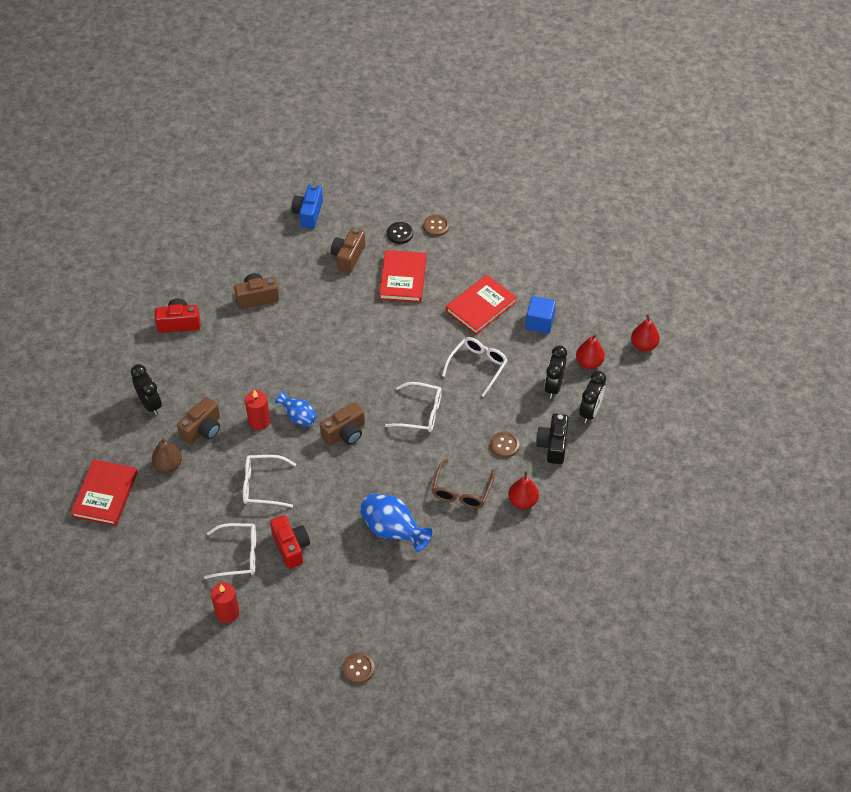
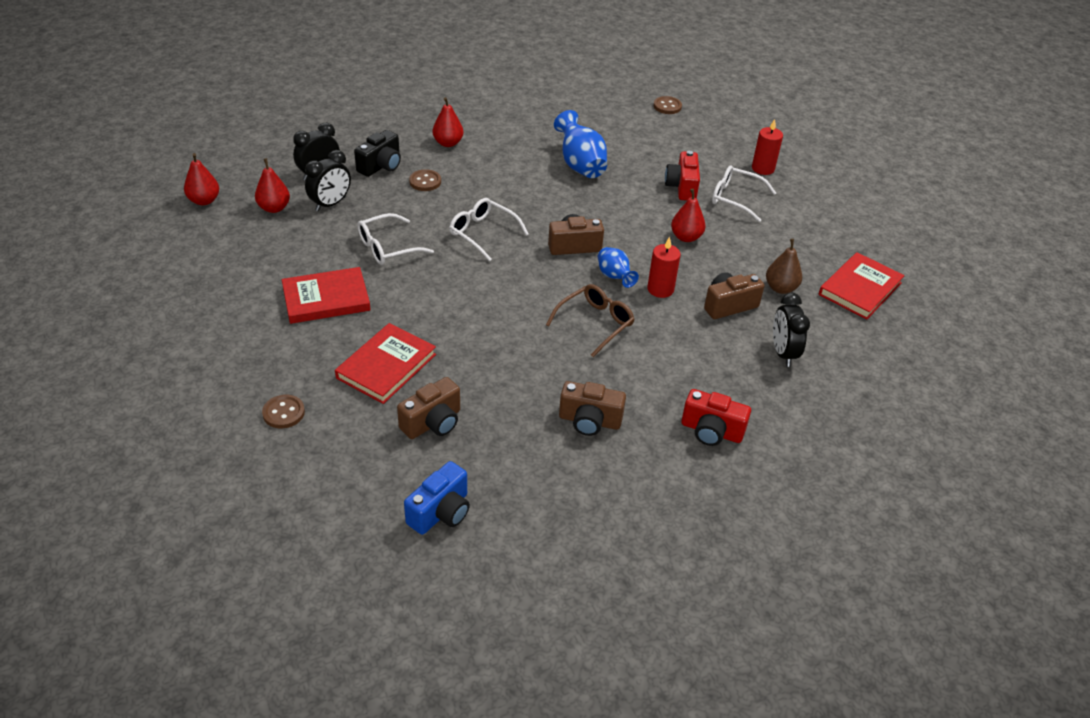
camera: 155 degrees left, 10 degrees down
(262, 485) = (686, 237): white glasses -> red pear
(400, 234) = (339, 424): black button -> none
(461, 491) = (496, 167): brown glasses -> brown glasses (595, 323)
(539, 322) = (281, 259): blue cube -> none

